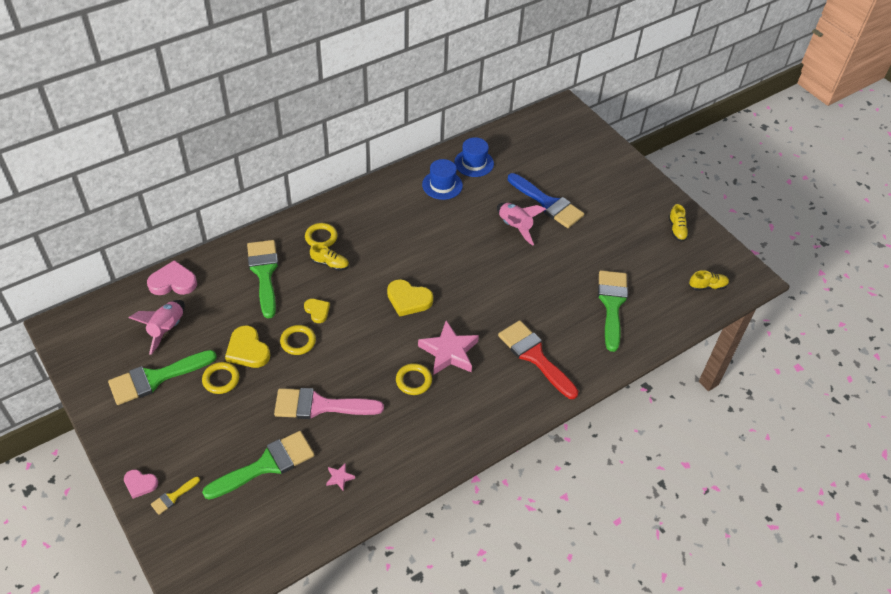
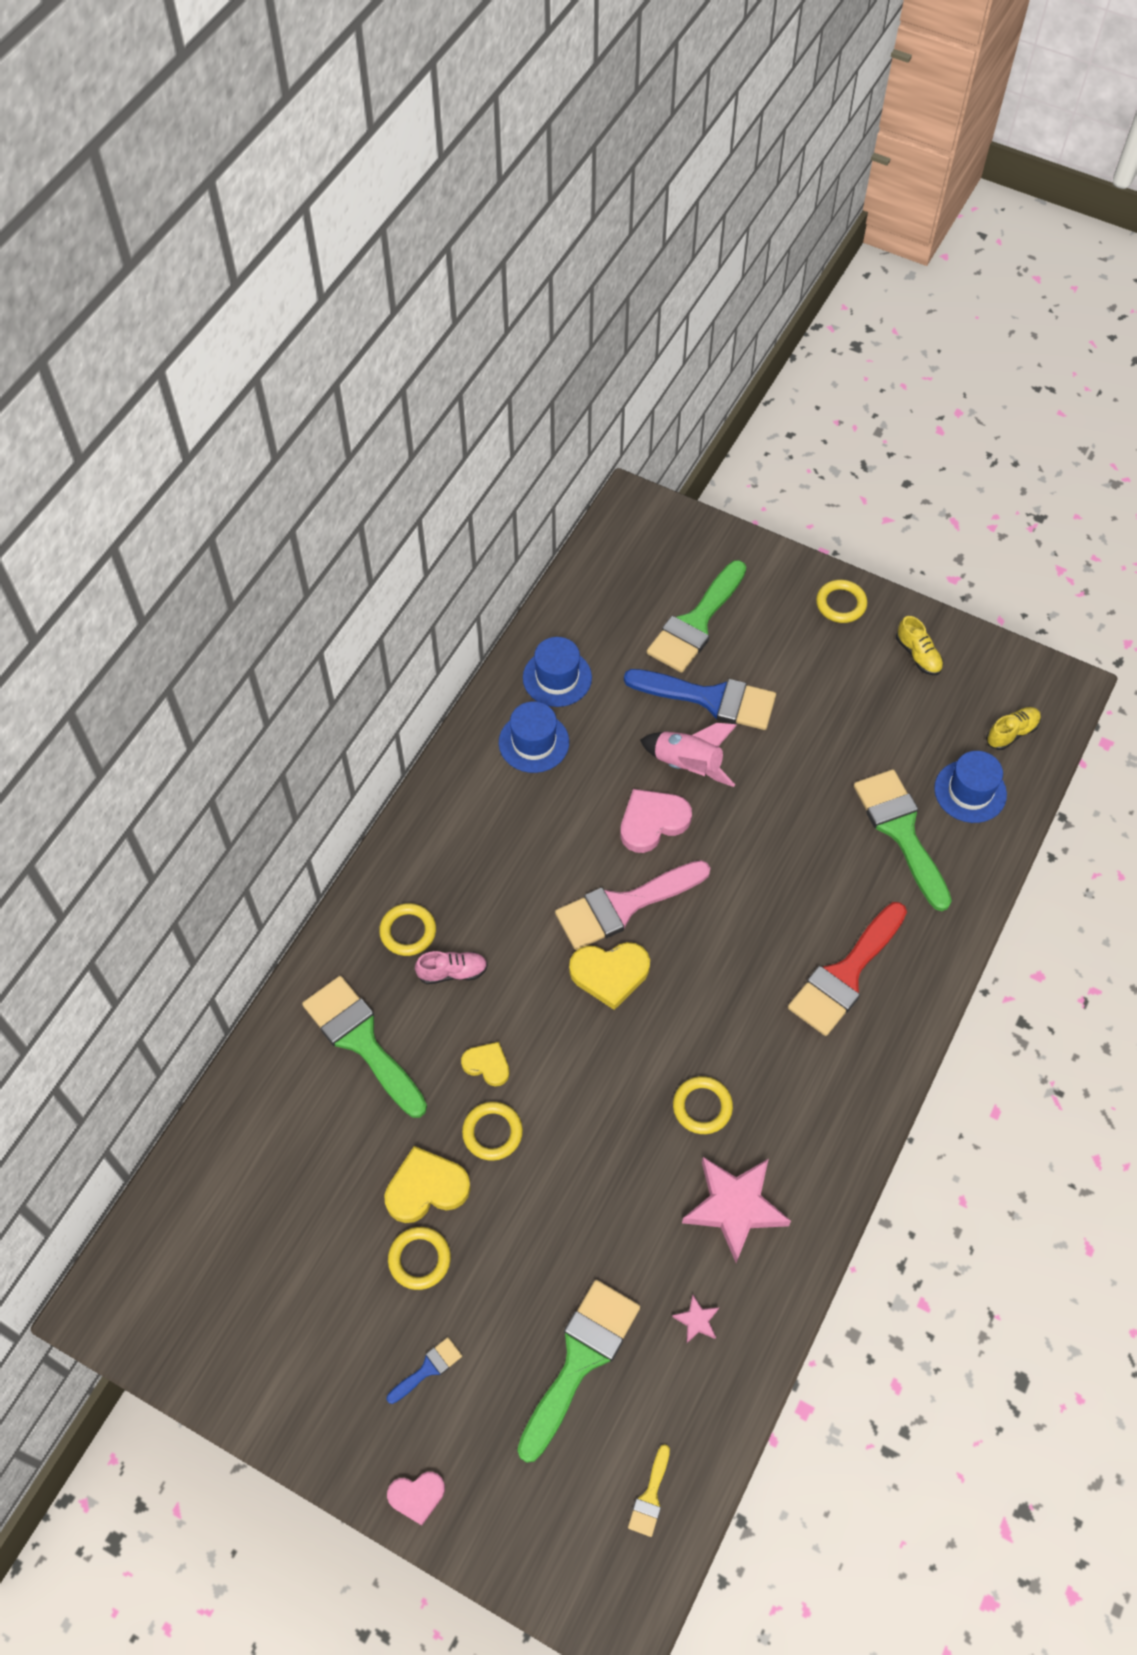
camera: 25 degrees left, 10 degrees up
(156, 378) = (318, 1312): green brush -> green brush (696, 623)
(167, 329) = (277, 1220): pink rocket -> none
(173, 282) = (228, 1132): pink heart -> pink heart (652, 822)
(173, 497) = (480, 1488): yellow brush -> yellow brush (650, 1496)
(188, 430) = (428, 1369): none -> blue brush
(247, 350) = (426, 1188): yellow heart -> yellow heart turned 135 degrees clockwise
(320, 406) = (595, 1221): pink brush -> pink brush (624, 906)
(330, 264) = (452, 972): yellow shoe -> pink shoe
(449, 352) = (722, 1031): pink star -> pink star (734, 1207)
(534, 356) = (845, 975): red brush -> red brush turned 75 degrees counterclockwise
(648, 190) = (841, 604): none -> yellow ring
(664, 303) = (970, 791): none -> blue hat

